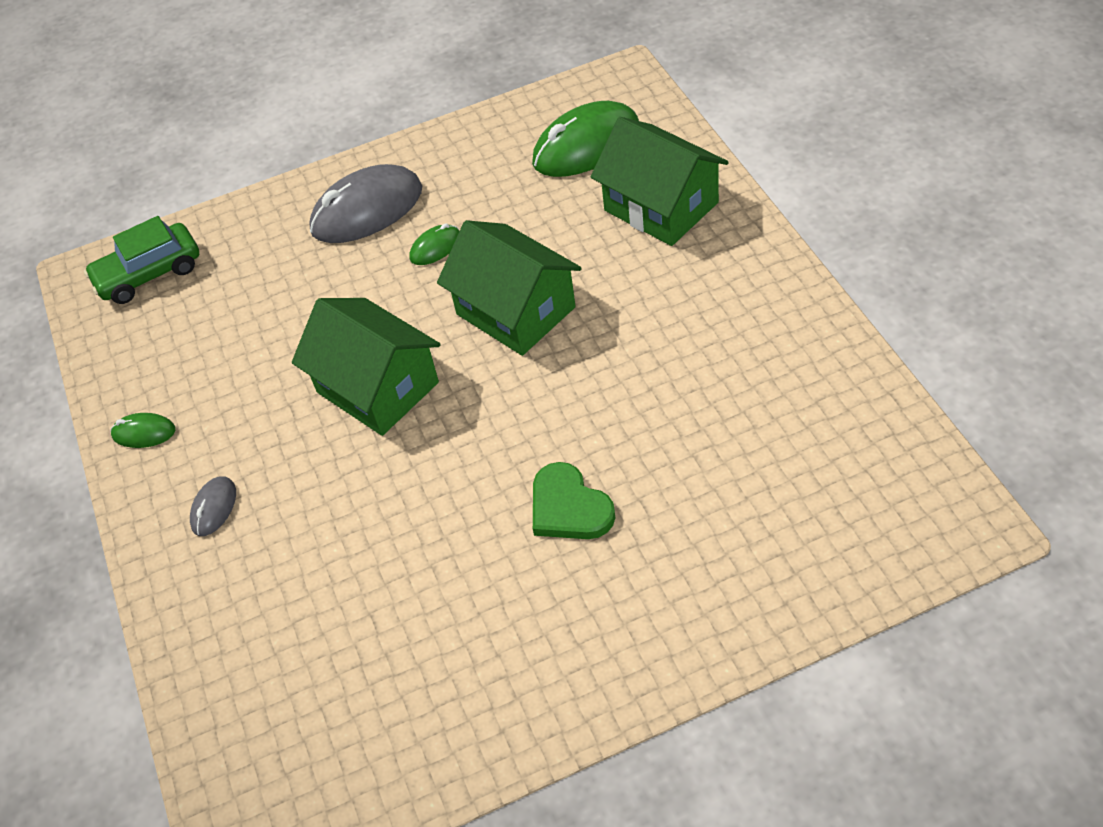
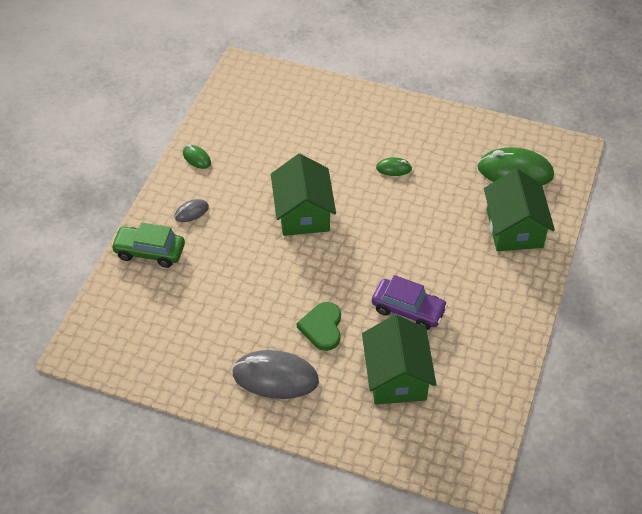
camera: 35 degrees right, 0 degrees up
(149, 274) = (266, 87): green car -> green car (149, 252)
(367, 210) = (384, 127): grey mouse -> grey mouse (275, 377)
(515, 311) = (395, 225): green house -> green house (396, 376)
(650, 395) = (408, 310): none -> purple car

